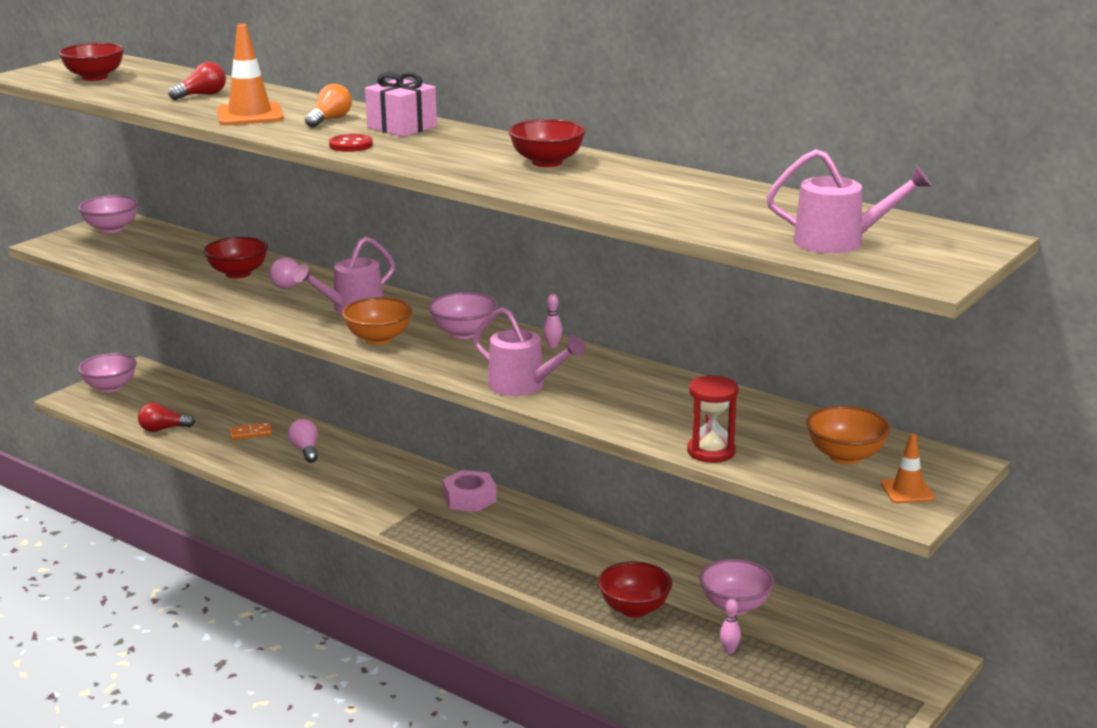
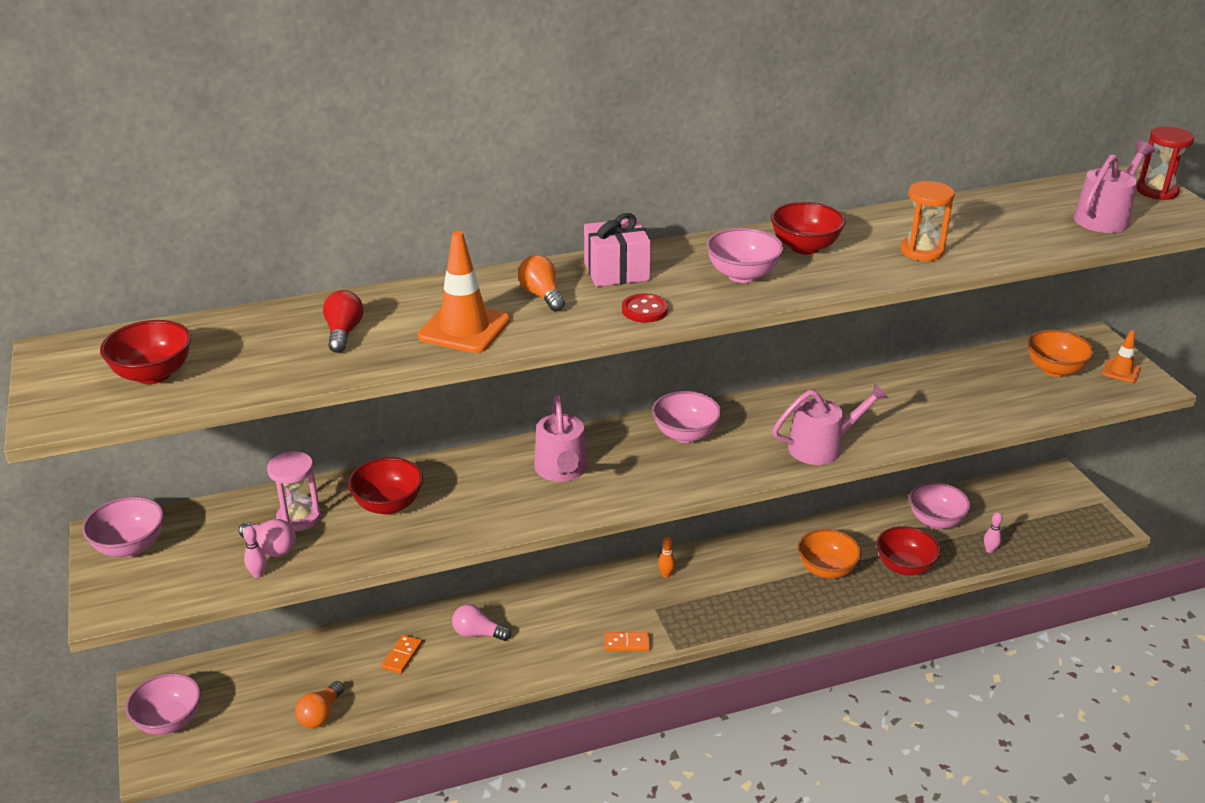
camera: 55 degrees left, 10 degrees up
(163, 429) = (321, 714): red light bulb -> orange light bulb
(193, 256) = (299, 517): none -> pink hourglass
(287, 284) = (456, 485): pink light bulb -> pink light bulb (271, 548)
(361, 510) = (627, 643): none -> orange domino
(379, 339) = (650, 481): orange bowl -> orange bowl (826, 570)
(459, 156) = (742, 275): none -> pink bowl
(469, 498) = (666, 575): pink nut -> orange bowling pin
(553, 345) = (756, 404): pink bowling pin -> pink bowling pin (258, 574)
(614, 195) = (922, 251): none -> orange hourglass
(711, 452) = (1008, 415): red hourglass -> red hourglass (1157, 191)

